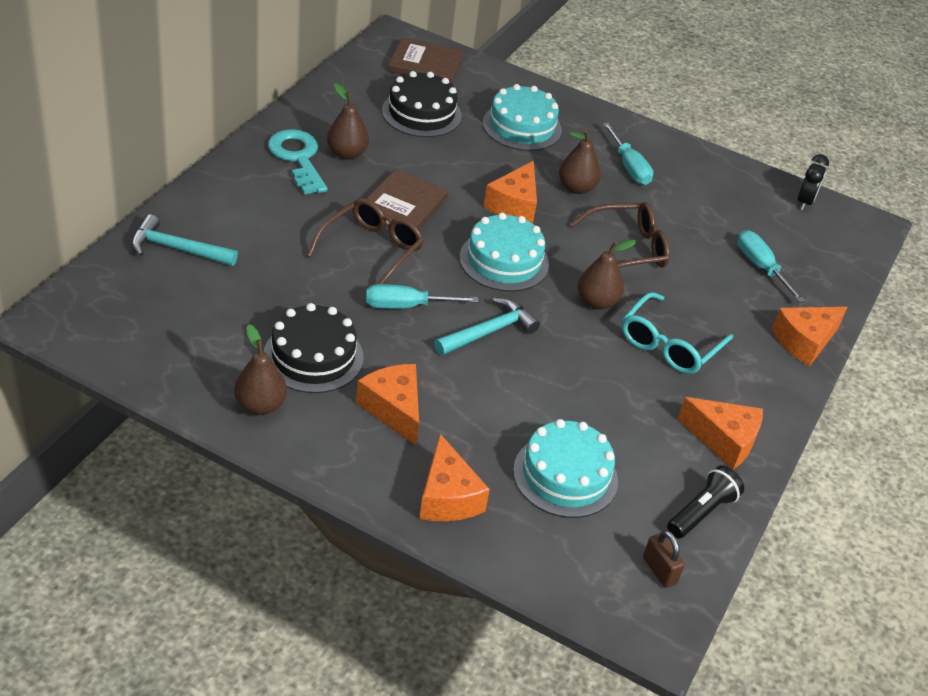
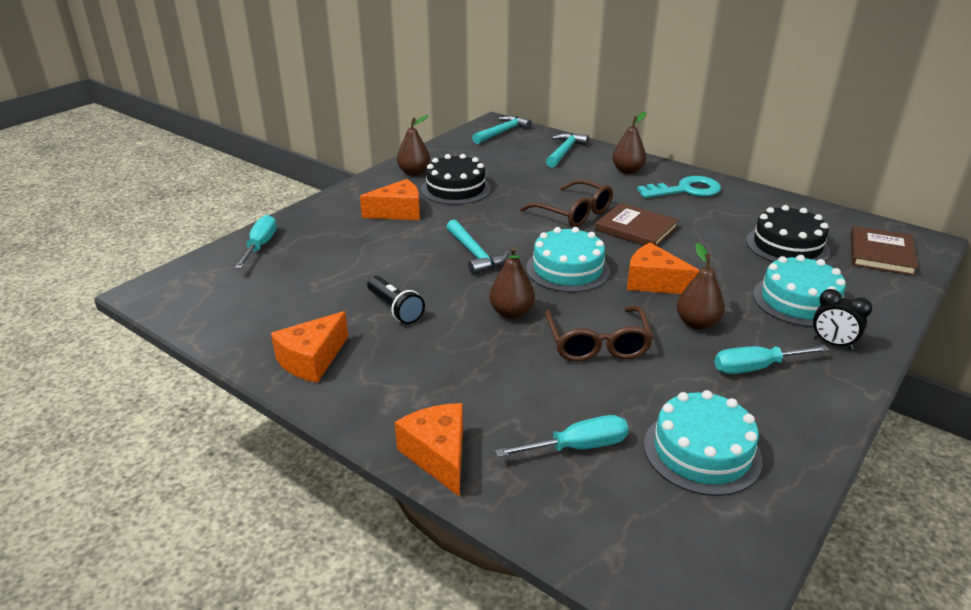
camera: 105 degrees right, 10 degrees down
(94, 312) = (502, 132): none -> turquoise hammer
(347, 154) = (701, 209): brown pear -> brown pear (627, 171)
(407, 306) = (507, 223): turquoise screwdriver -> turquoise screwdriver (260, 246)
(447, 497) = (311, 225): orange cheese -> none
(565, 475) = (309, 271): turquoise cake -> turquoise cake (702, 451)
(659, 570) = (197, 301): brown padlock -> none
(669, 345) = (447, 348): turquoise glasses -> none
(701, 512) = (239, 332): black flashlight -> black flashlight (395, 309)
(804, 202) = (742, 535): black clock -> black clock (832, 343)

